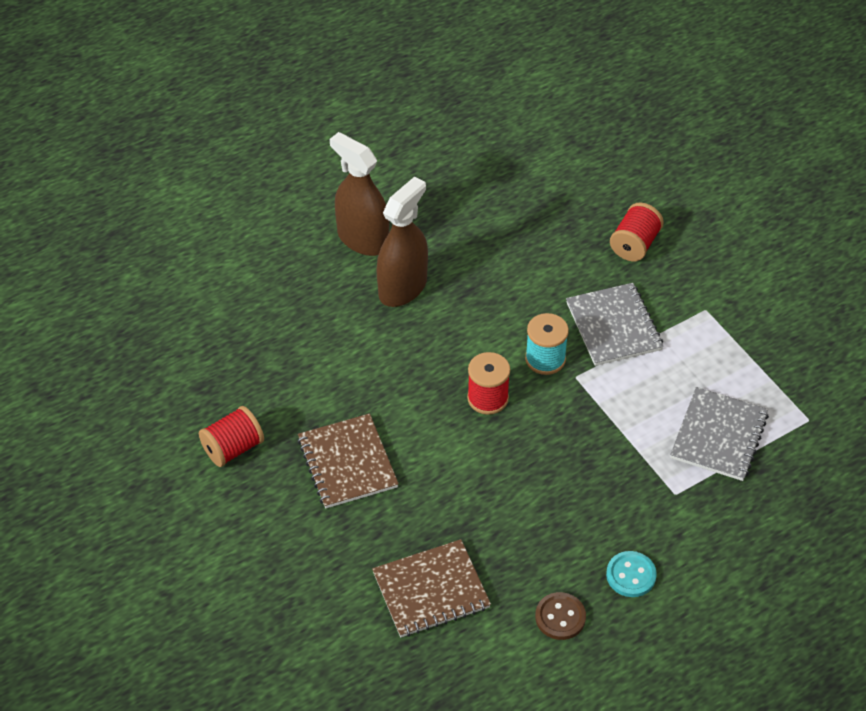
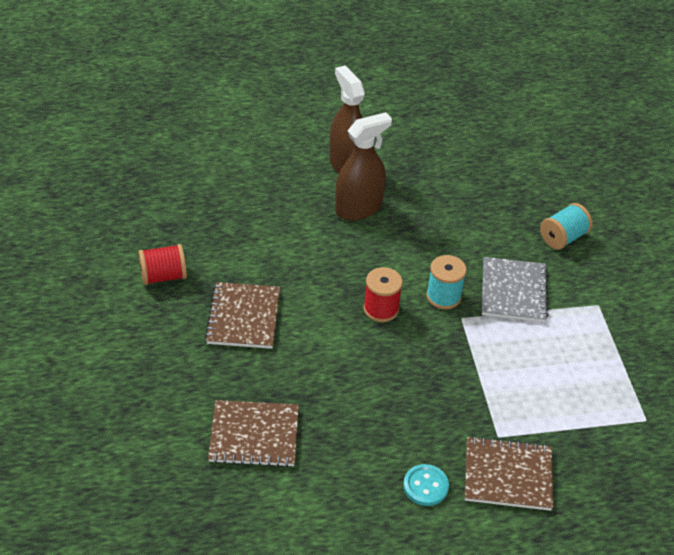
camera: 20 degrees right, 5 degrees down
(560, 617) = (348, 496): brown button -> none
(634, 244) = (563, 238): red spool -> turquoise spool
(704, 532) = (508, 475): none -> brown notebook
(718, 436) = (559, 404): grey notebook -> none

